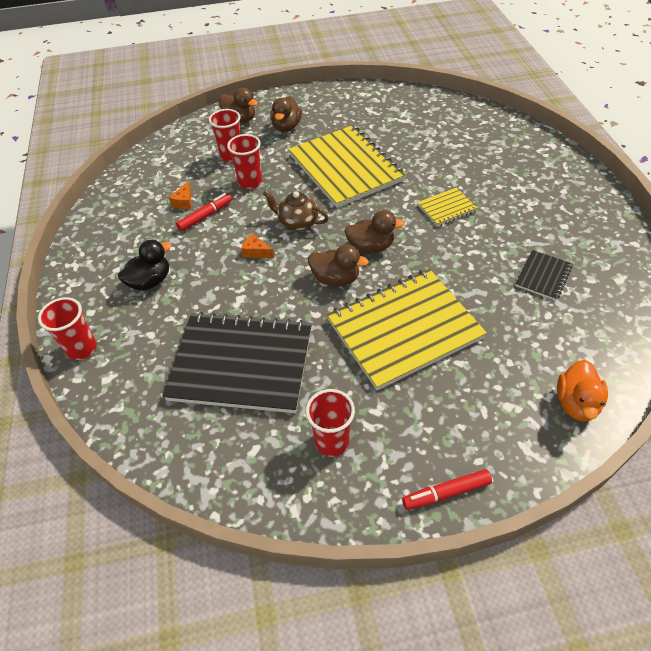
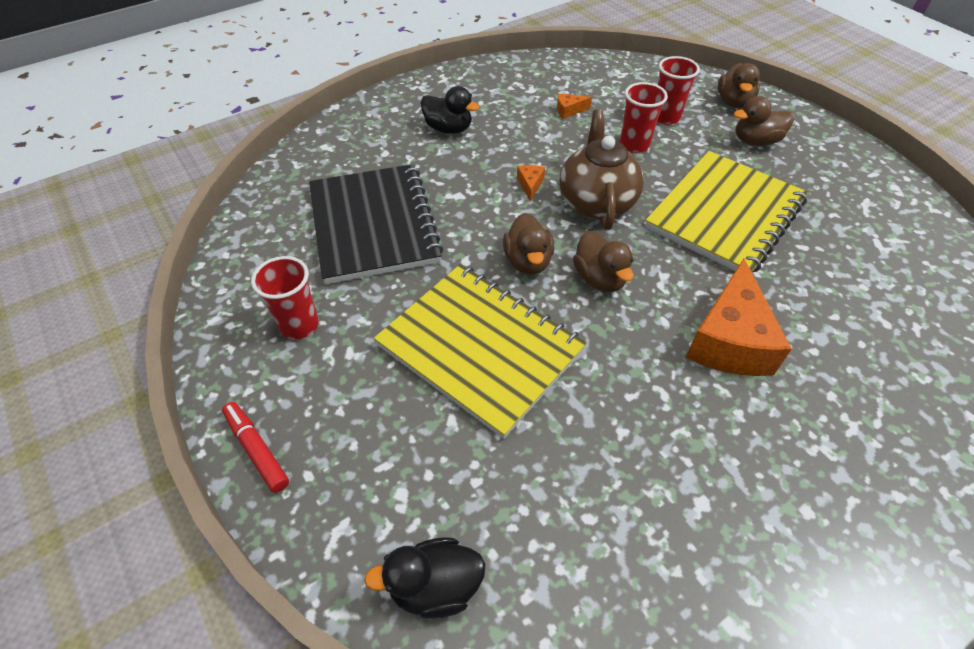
camera: 65 degrees right, 0 degrees up
(82, 348) = (352, 120): red cup -> none
(205, 216) = (558, 132): red marker -> none
(297, 223) = (596, 202): brown teapot -> brown teapot, size x1.55
(447, 208) = (729, 340): yellow notebook -> orange cheese
(543, 276) = (667, 497): black notebook -> none
(576, 403) = (435, 586): orange duck -> black duck

